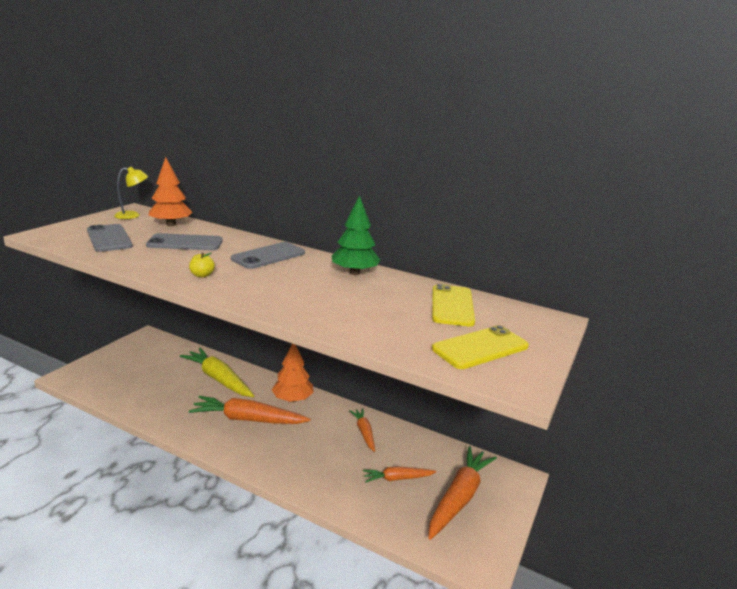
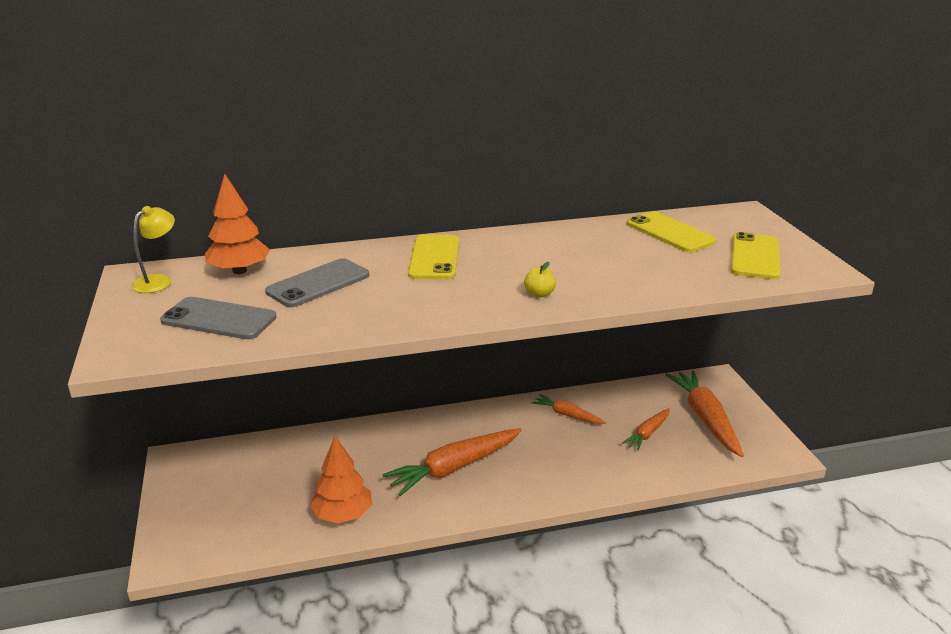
camera: 40 degrees left, 5 degrees up
(202, 275) = (431, 306): yellow apple -> yellow apple (539, 294)
(218, 379) = (354, 451): yellow carrot -> none
(268, 256) = (434, 258): grey phone -> yellow phone
(292, 399) = (460, 425): orange tree -> orange tree (342, 515)
(354, 273) = (542, 238): green tree -> none

